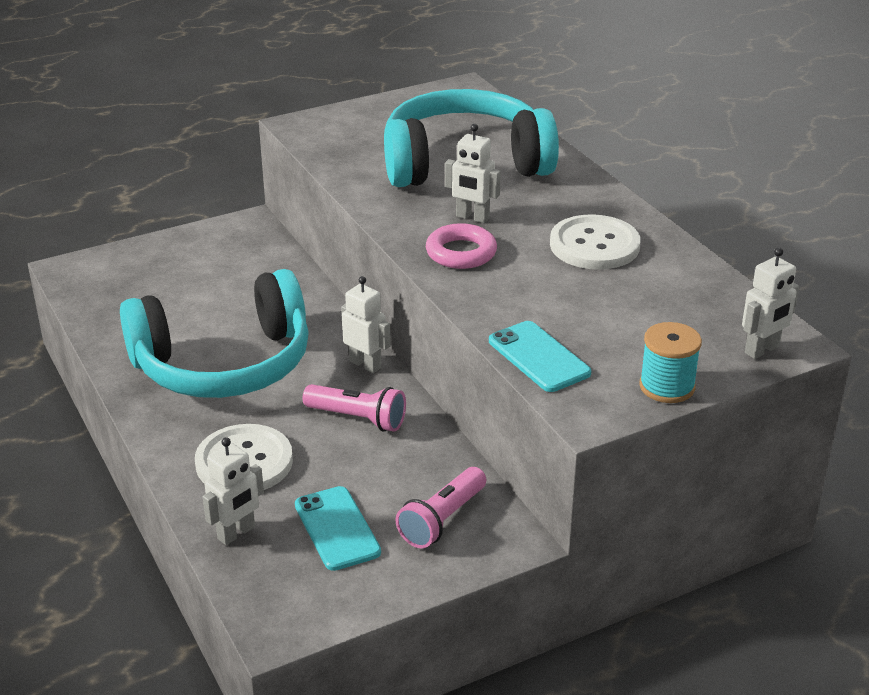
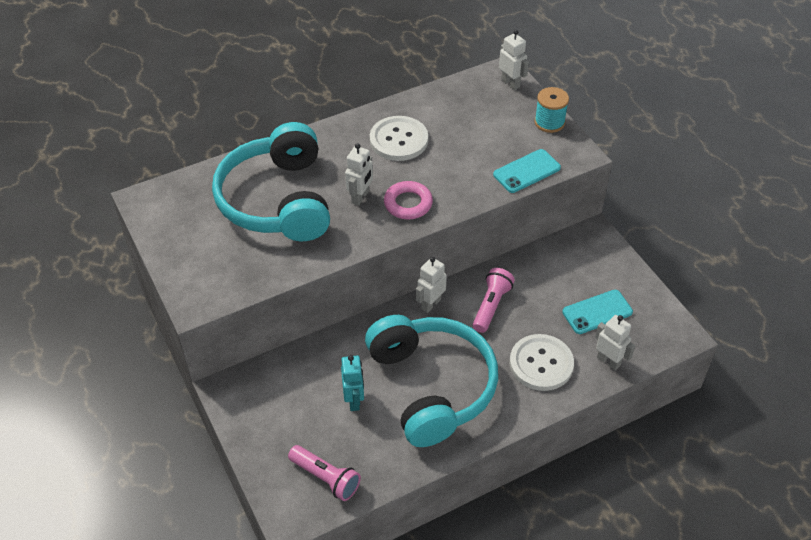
camera: 90 degrees left, 15 degrees up
(215, 306) = (354, 400): none -> turquoise robot
(442, 520) = (583, 264): pink flashlight -> pink flashlight (326, 478)

